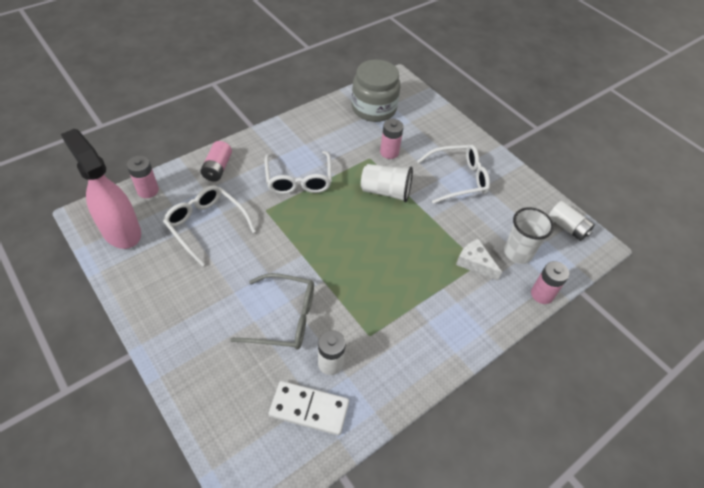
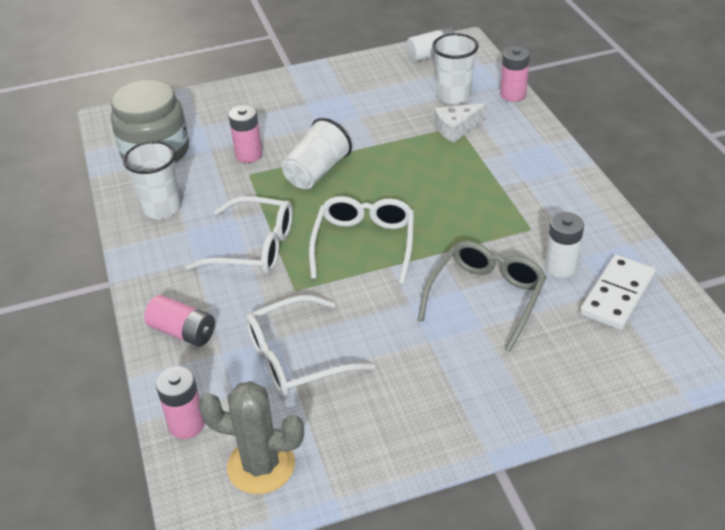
camera: 65 degrees left, 10 degrees down
(121, 231) = (261, 466): pink spray bottle -> grey cactus
(321, 127) = (162, 208): none -> white cup
(458, 179) = (325, 110): white glasses -> white glasses (364, 244)

